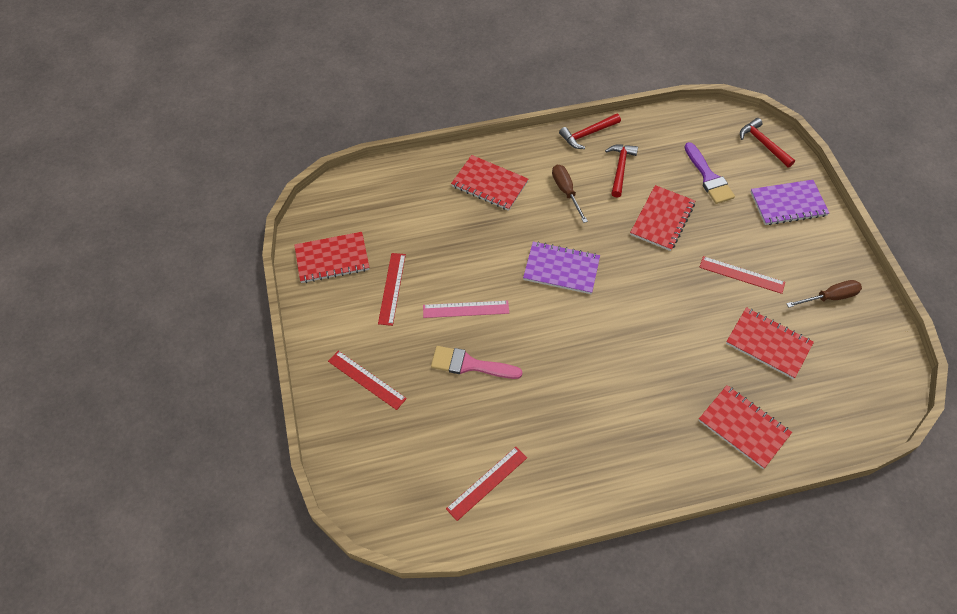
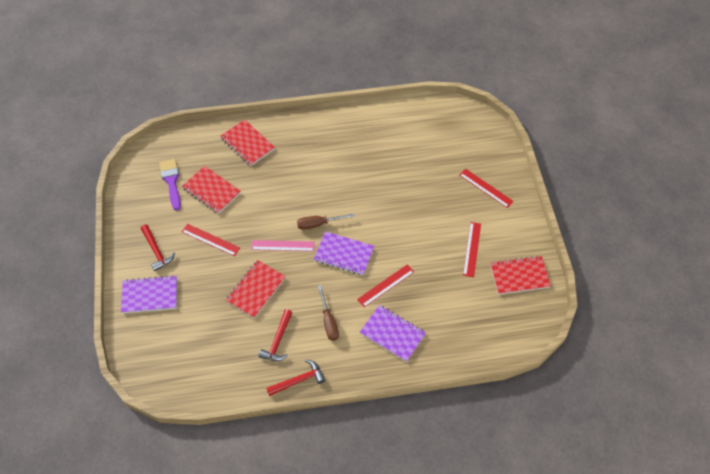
camera: 175 degrees left, 0 degrees up
(466, 309) = (417, 230): pink ruler -> pink ruler (283, 246)
(470, 365) = (416, 192): pink brush -> none
(487, 483) = (410, 126): red ruler -> red ruler (386, 285)
(489, 184) = (392, 334): red notebook -> purple notebook
(708, 177) = (205, 326): purple brush -> purple brush (171, 181)
(763, 144) = (144, 356): red hammer -> red hammer (156, 251)
(829, 297) = (154, 218): brown screwdriver -> brown screwdriver (318, 224)

